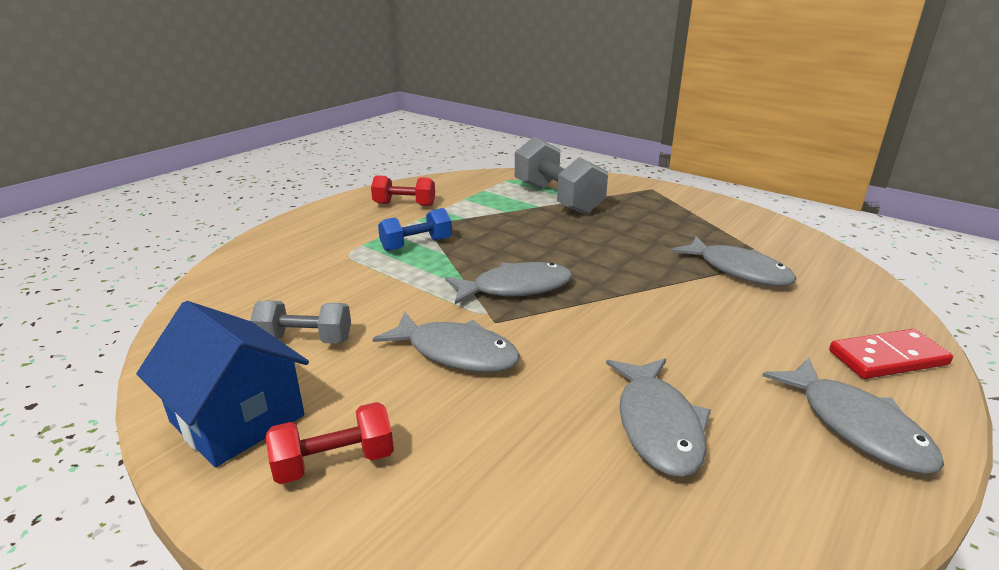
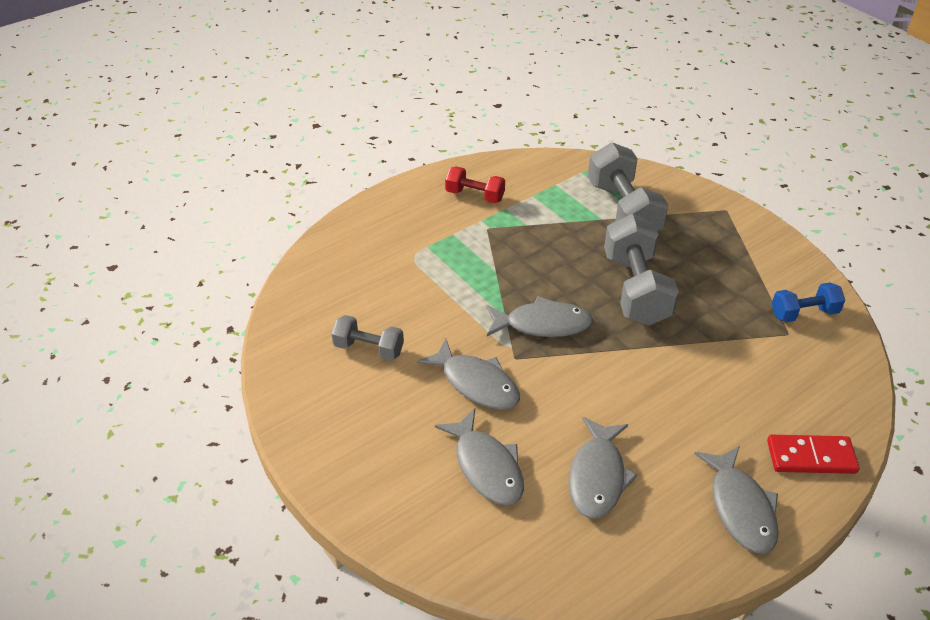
camera: 15 degrees right, 15 degrees up
(237, 419) = (319, 411): blue house -> none
(334, 462) = (377, 458): red dumbbell -> none
(416, 245) = (473, 255): blue dumbbell -> blue dumbbell (804, 313)
(601, 248) = (636, 289): none -> grey dumbbell
(738, 270) = (747, 339): grey fish -> grey fish (486, 466)

